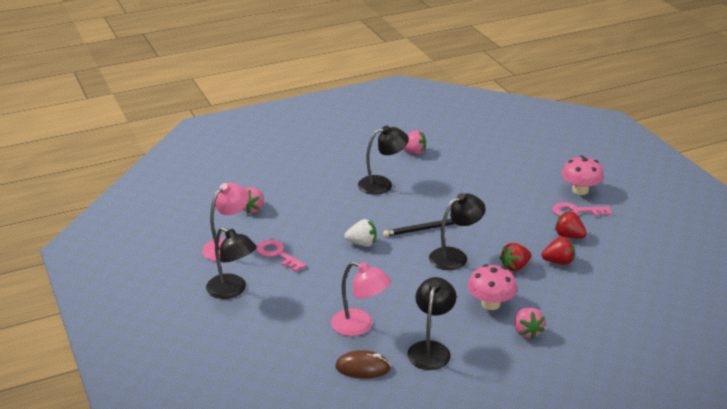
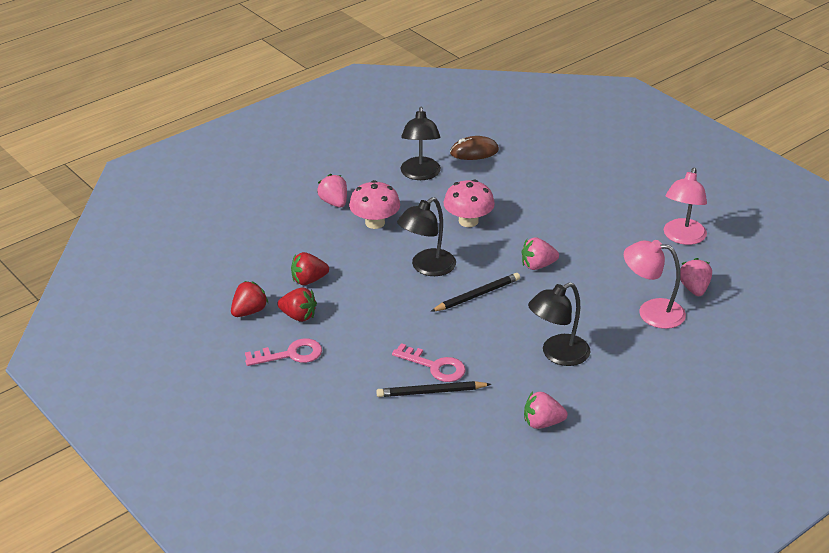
camera: 165 degrees right, 5 degrees up
(232, 290) = (637, 195): black lamp -> none
(277, 254) = (621, 238): pink key -> pink key (434, 366)
(360, 326) = (494, 183): pink lamp -> pink lamp (651, 312)
(362, 243) = (537, 265): white strawberry -> pink strawberry
(479, 176) = (431, 392): none -> black pencil
(515, 267) = (357, 266): red strawberry -> red strawberry (249, 311)
(580, 190) = (286, 392): pink mushroom -> pink mushroom (468, 221)

